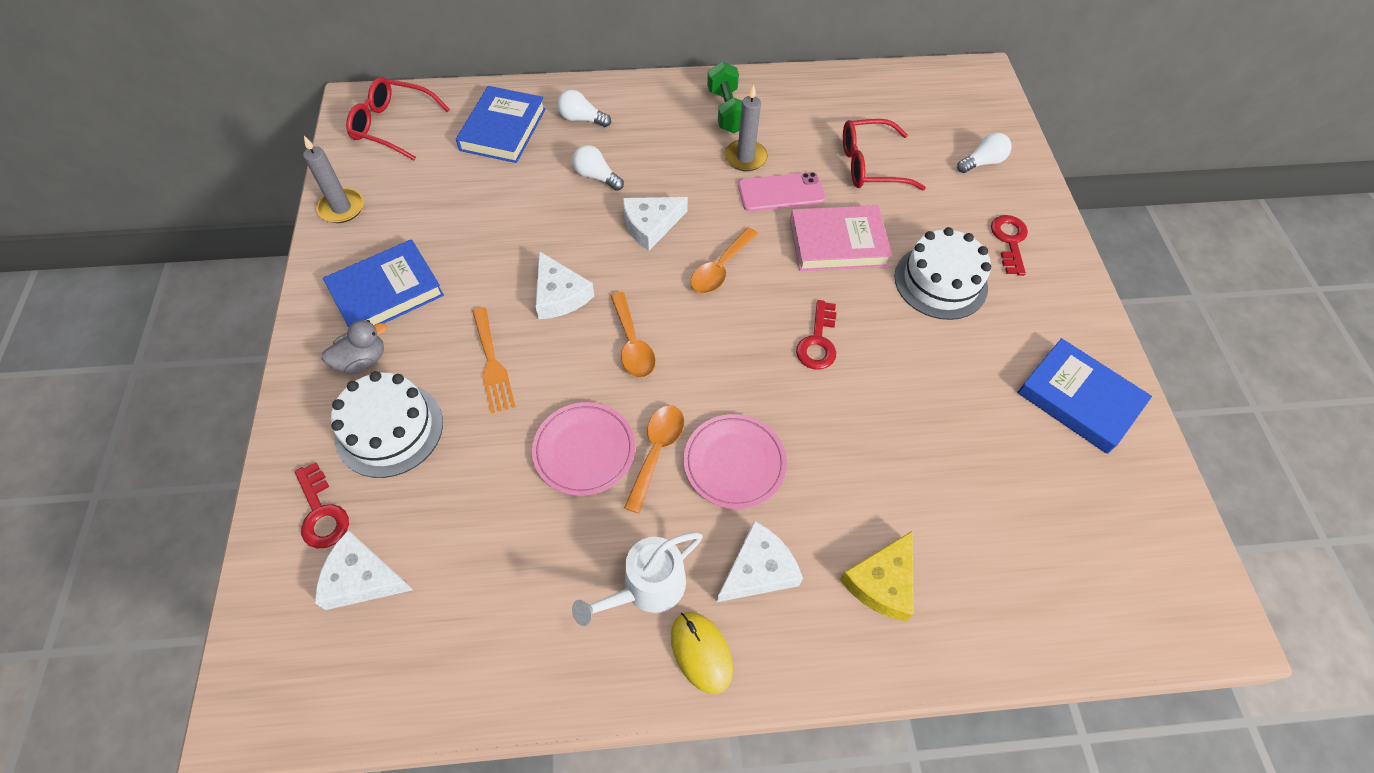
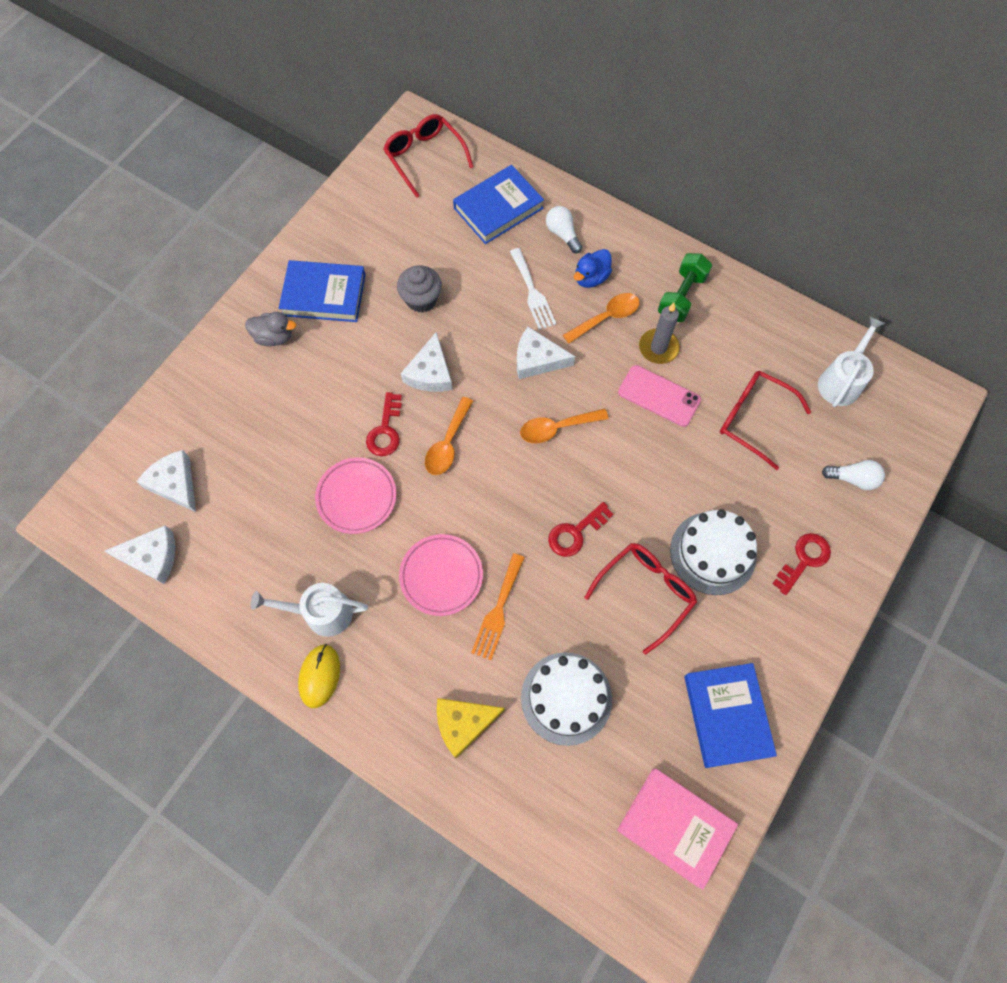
camera: 40 degrees right, 10 degrees up
(321, 513) = (182, 426): red key -> red key (385, 430)
(341, 208) = (342, 208): grey candle -> none
(389, 429) = (256, 397): white cake -> white cake (566, 698)
(492, 364) = (348, 395): orange fork -> orange fork (498, 610)
(494, 240) = (421, 299): none -> grey cupcake
(596, 176) = (532, 292): white light bulb -> white fork
(638, 138) = (591, 278): none -> blue duck
(656, 451) = (400, 531): orange spoon -> orange spoon (606, 317)
(758, 569) = (395, 655): white cheese -> white cheese (152, 557)
(838, 243) = (663, 467): pink book -> pink book (675, 826)
(905, 101) = (841, 381): none -> white watering can
(921, 349) = (645, 593): none -> red glasses

